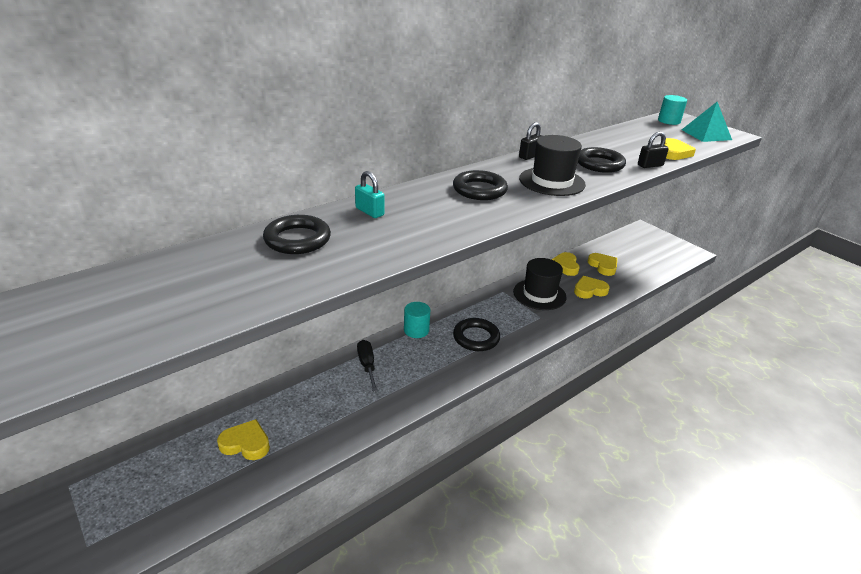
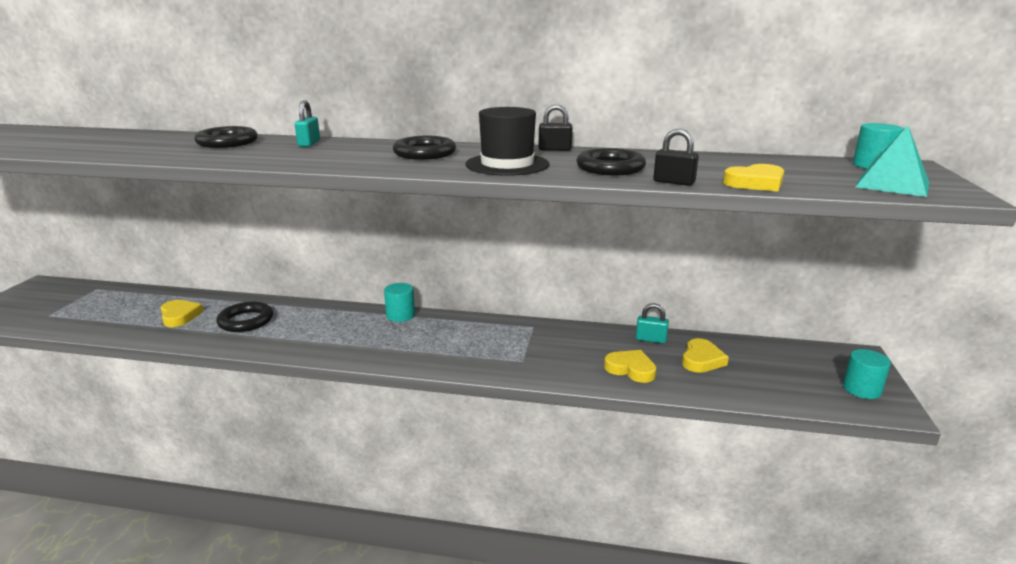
camera: 50 degrees right, 10 degrees down
(367, 365) = (322, 317): black screwdriver -> none
(476, 338) = (431, 343): black ring -> black ring (246, 321)
(539, 294) = (564, 345): black hat -> none
(565, 266) = (650, 339): yellow heart -> turquoise padlock
(670, 247) = (861, 389): none -> turquoise cylinder

